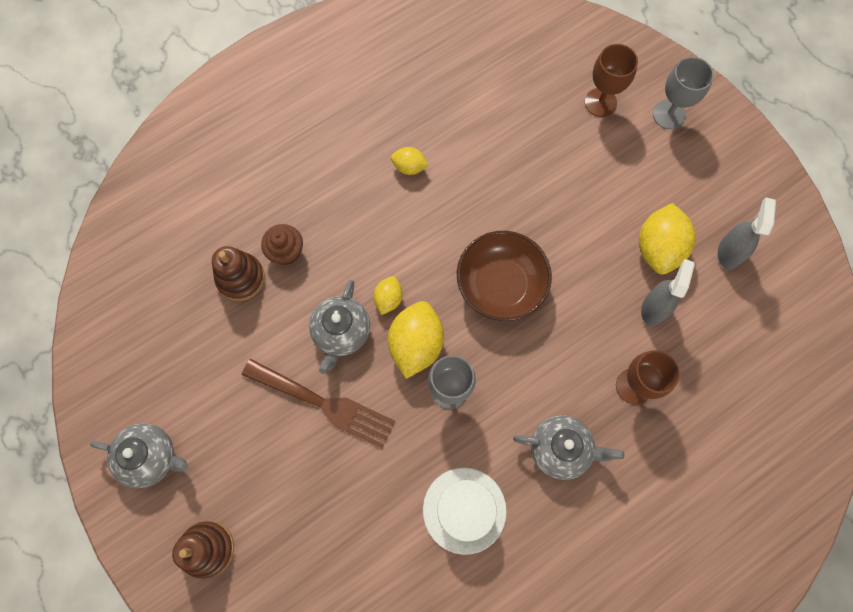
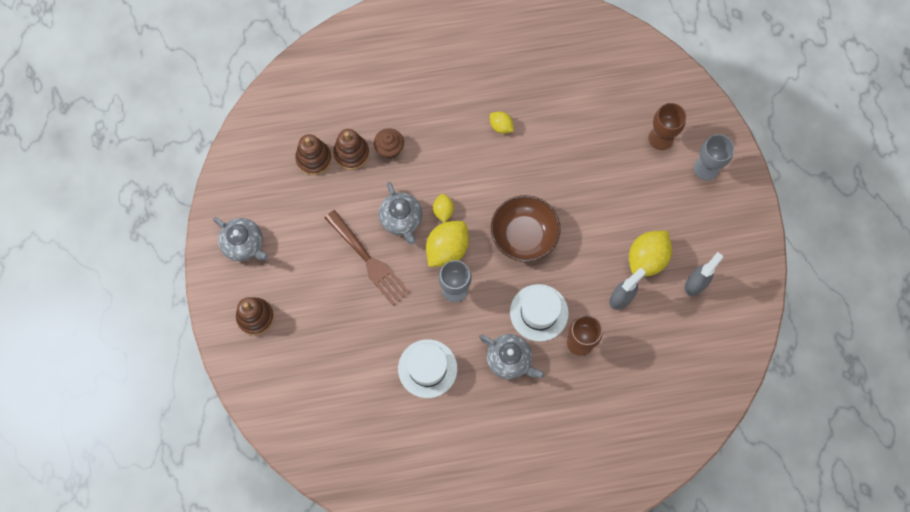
camera: 25 degrees right, 0 degrees up
(195, 305) = (314, 159): none -> brown stacking toy
(341, 332) = (401, 219): grey teapot -> grey teapot turned 60 degrees counterclockwise
(388, 299) = (443, 211): yellow lemon -> yellow lemon turned 45 degrees counterclockwise
(566, 372) = (539, 312): none -> white hat

